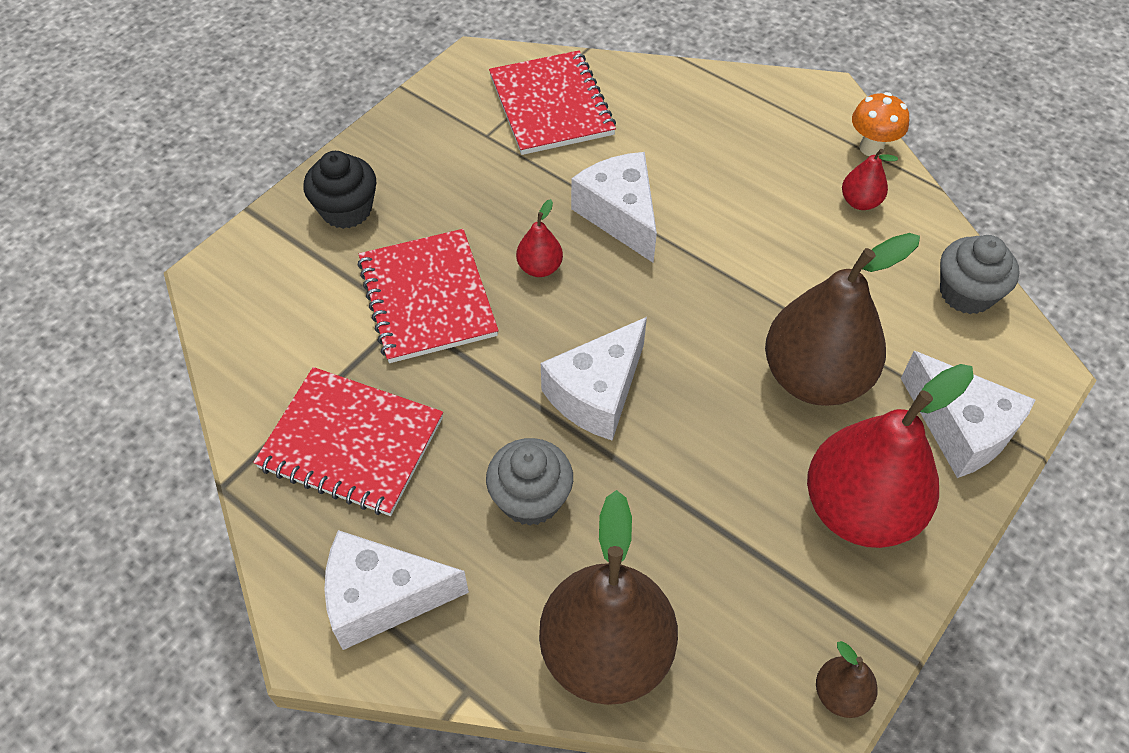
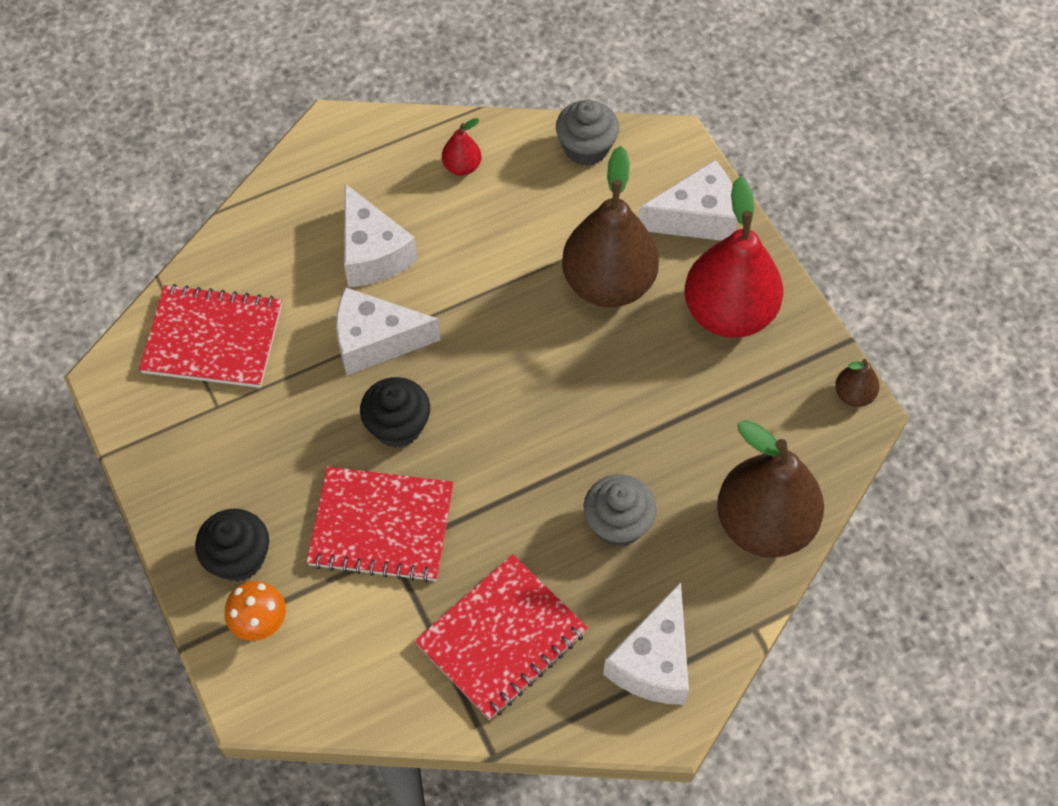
camera: 65 degrees left, 5 degrees up
(539, 268) = (397, 426): red pear -> black cupcake
(597, 393) = (546, 437): white cheese -> white cheese (372, 253)
(871, 148) = (411, 129): orange mushroom -> orange mushroom (261, 625)

